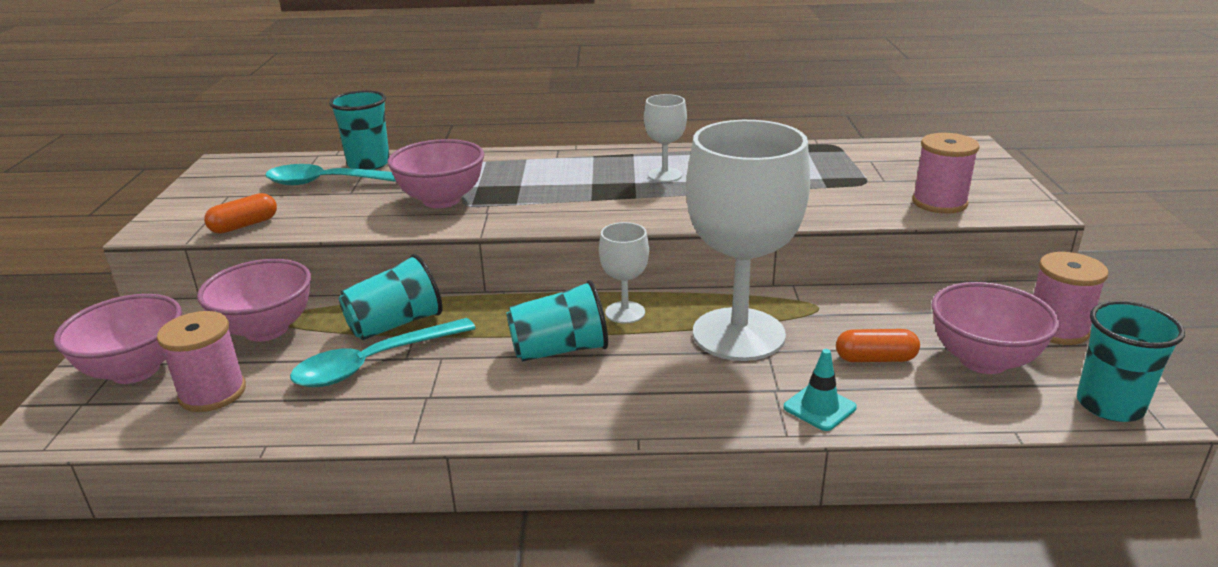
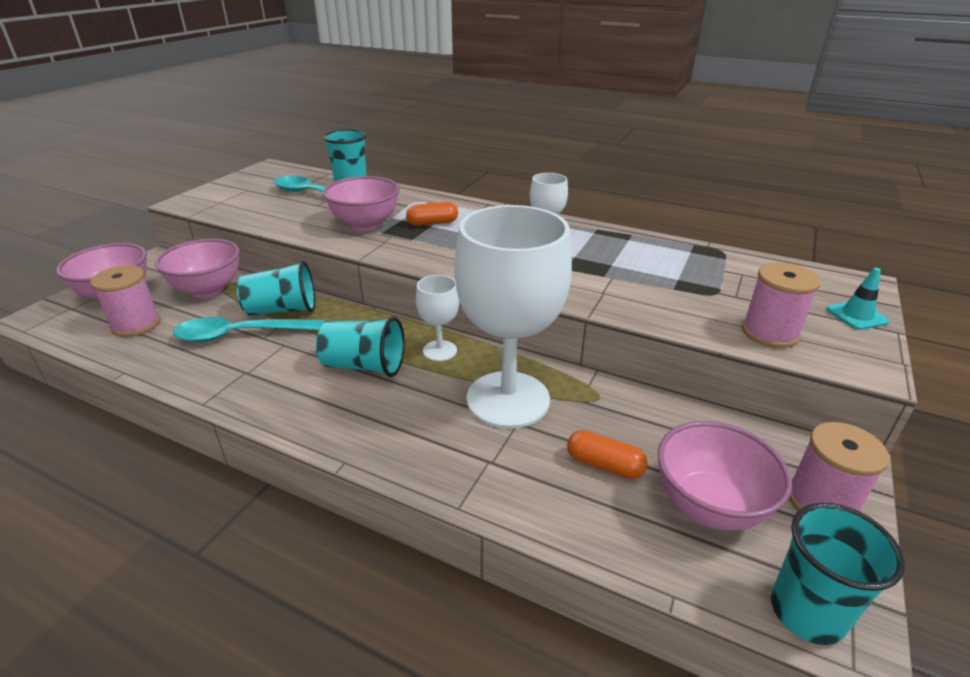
camera: 25 degrees right, 5 degrees up
(244, 225) = (231, 212): orange capsule -> orange capsule (432, 223)
(819, 407) = (510, 493): turquoise traffic cone -> turquoise traffic cone (857, 315)

